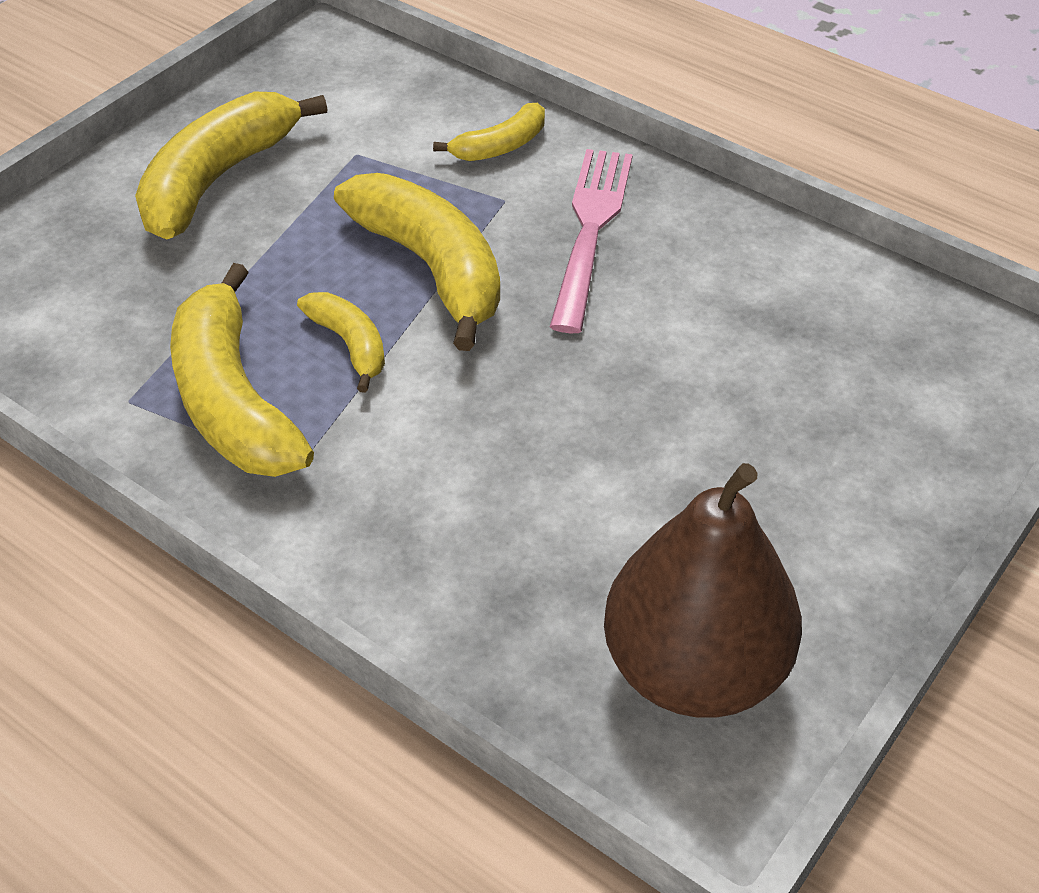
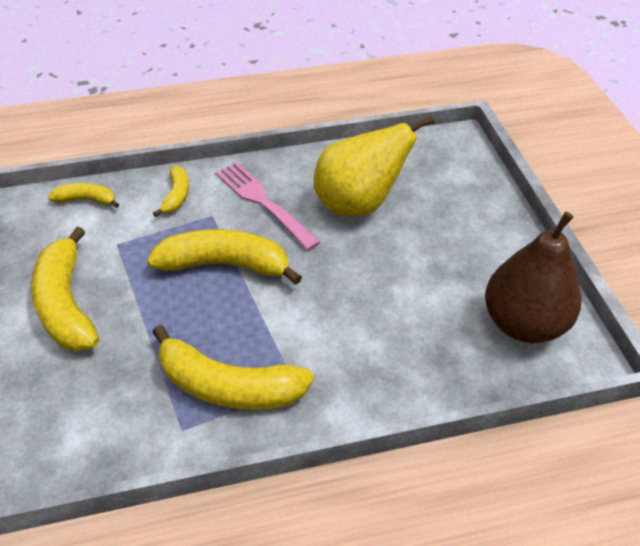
camera: 50 degrees left, 0 degrees up
(350, 345) = (241, 321): yellow banana -> yellow banana (87, 200)
(714, 327) = (358, 204): none -> yellow pear

